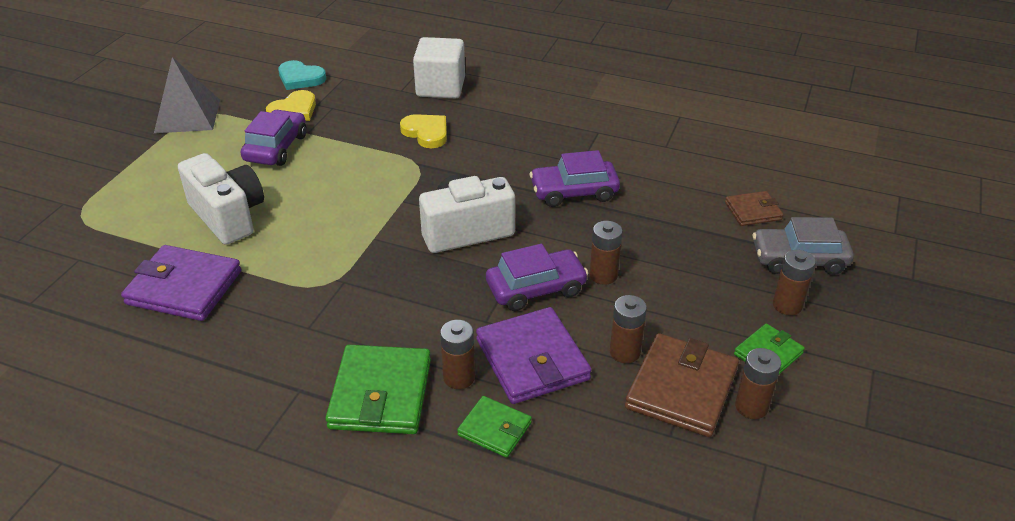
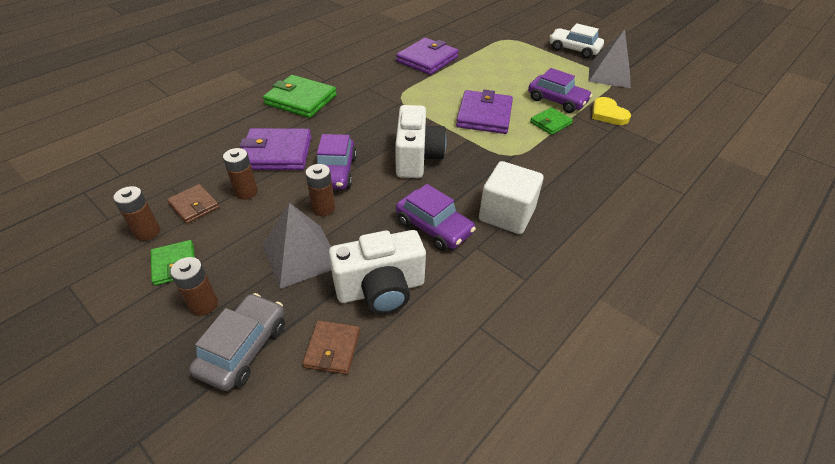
camera: 110 degrees right, 5 degrees up
(110, 149) = (574, 49): none -> white car
(228, 216) = (485, 77): white camera -> white camera (381, 289)
(300, 78) = (660, 123): turquoise heart -> none
(340, 198) = (484, 115): none -> purple wallet
(426, 133) = (557, 168): yellow heart -> none
(440, 87) = (636, 193): white cube -> white cube (506, 214)
(459, 377) = (288, 125): brown battery -> none
(494, 429) = (242, 127): green wallet -> green wallet (550, 123)
(574, 192) = (434, 227): purple car -> purple car turned 120 degrees clockwise
(679, 266) = (301, 255): none -> grey pyramid
(681, 389) = (194, 206): brown wallet -> brown wallet, size x0.56

